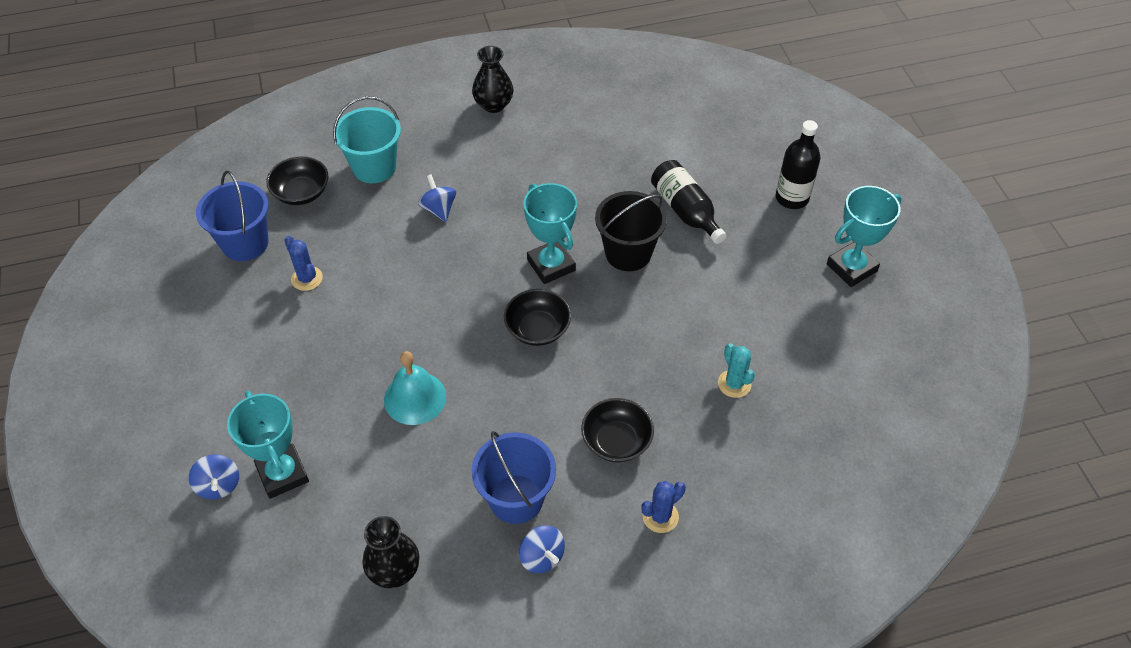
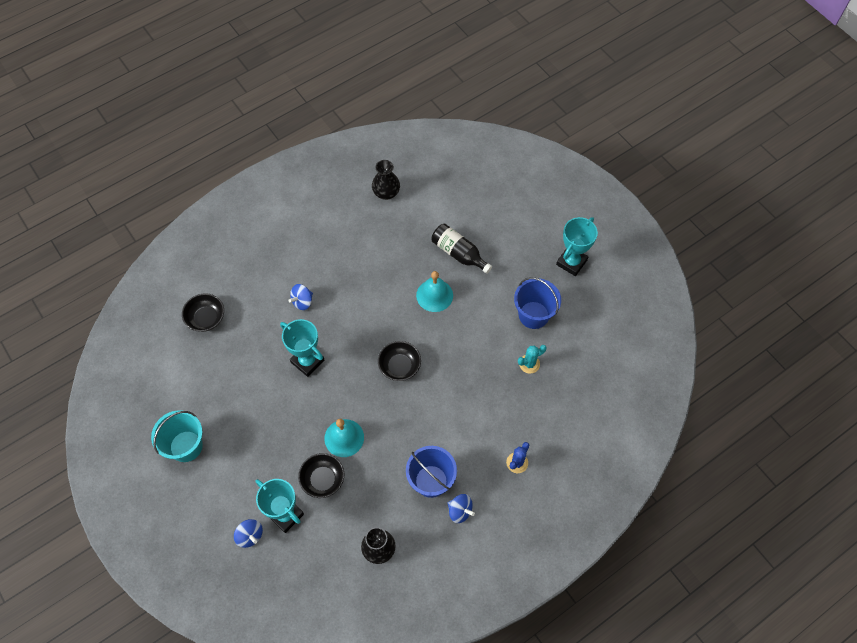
camera: 20 degrees left, 10 degrees up
(245, 243) = (186, 367): blue bucket -> blue bucket (533, 315)
(307, 278) = (239, 379): blue cactus -> none
(374, 167) = (246, 284): turquoise bucket -> turquoise bucket (186, 446)
(439, 209) = (302, 302): blue spinning top -> blue spinning top turned 90 degrees counterclockwise
(493, 105) = (305, 211): black vase -> black vase (386, 193)
(551, 265) = (390, 319): turquoise trophy -> turquoise trophy (307, 361)
(616, 441) = (475, 424): black bowl -> black bowl (323, 479)
(628, 253) = (434, 295): black bucket -> turquoise bell
(734, 384) = (529, 364): turquoise cactus -> turquoise cactus turned 75 degrees counterclockwise
(792, 198) = (520, 223): black bottle -> none

